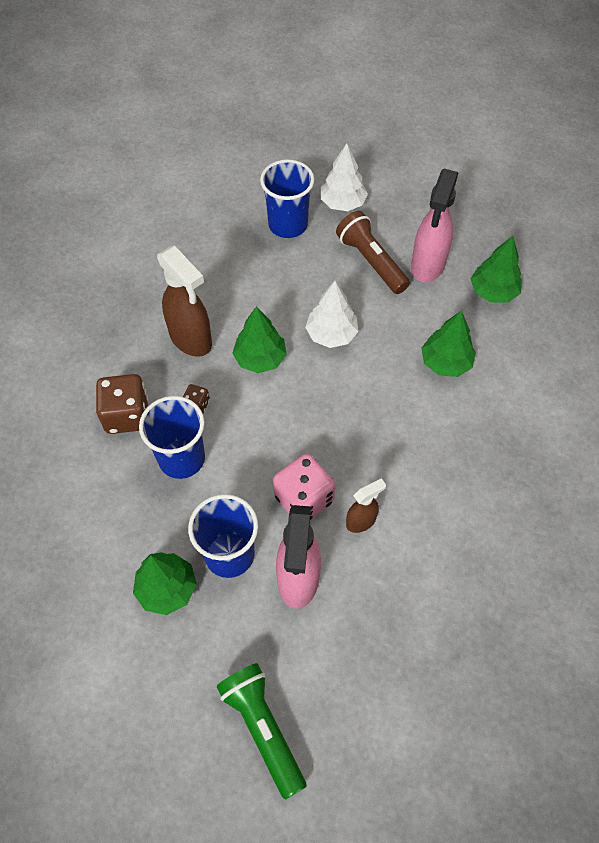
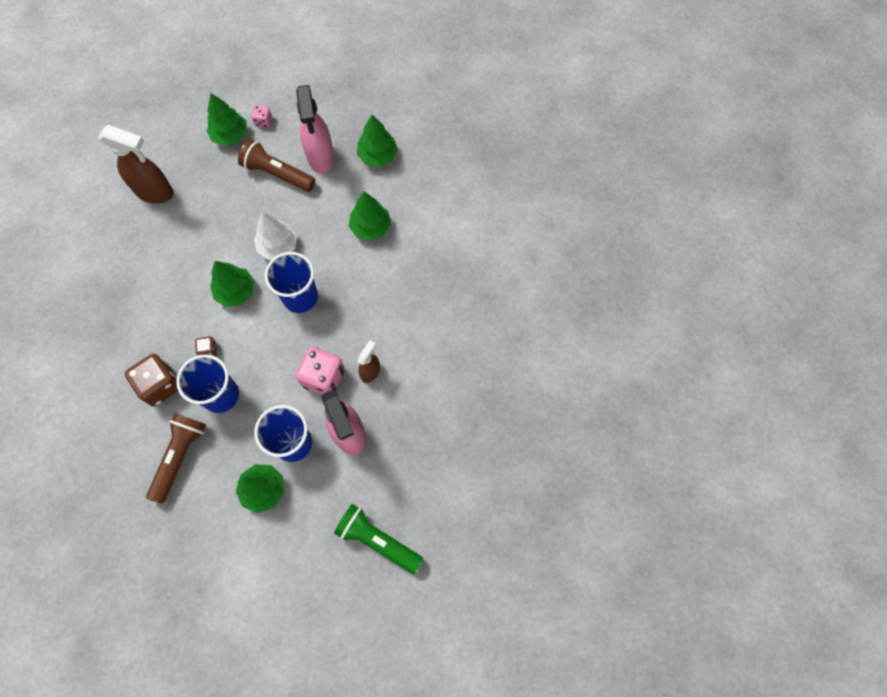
camera: 30 degrees left, 10 degrees up
(101, 501) = (180, 457): none -> brown flashlight
(191, 339) = (175, 303): brown spray bottle -> brown spray bottle (155, 192)
(288, 225) = (197, 173): blue cup -> blue cup (300, 297)
(342, 203) = (230, 135): white tree -> green tree
(385, 204) = (263, 121): none -> pink dice

